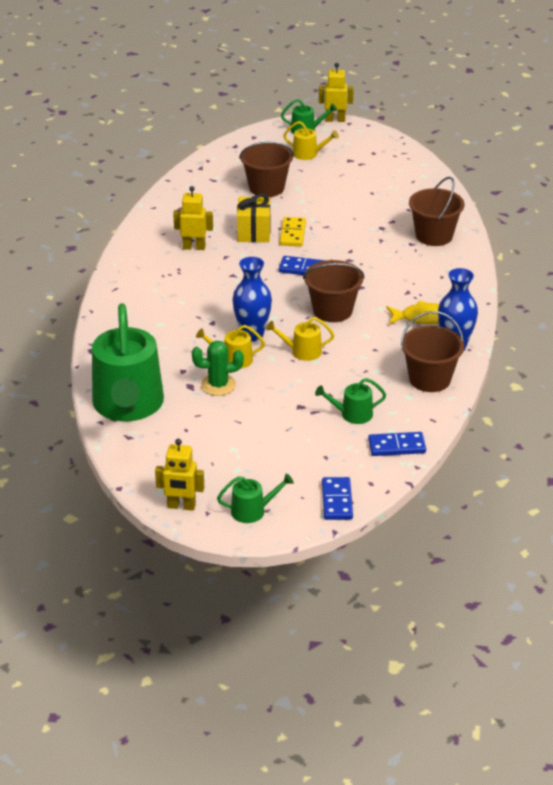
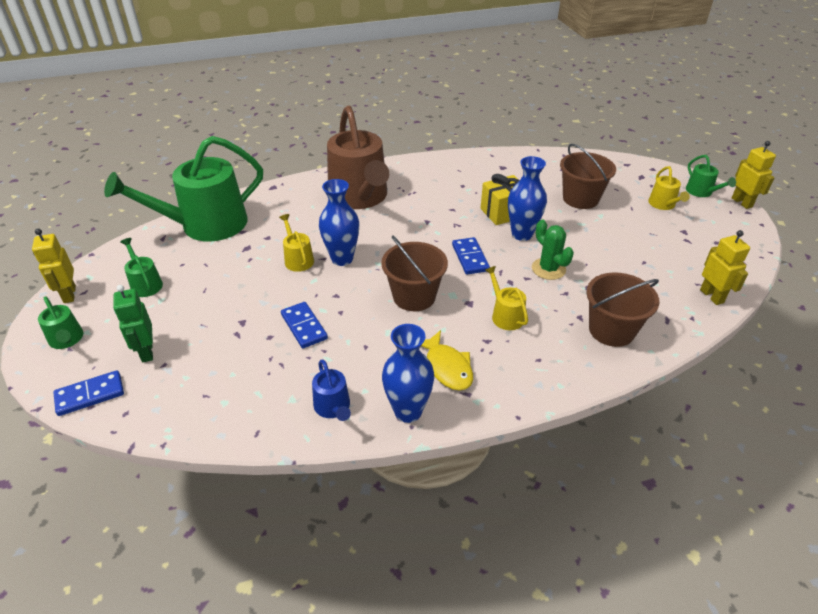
camera: 65 degrees right, 5 degrees up
(160, 301) = (360, 197): none -> brown watering can
(194, 247) = (452, 190): yellow robot -> yellow robot (712, 296)
(218, 385) = (254, 262): green cactus -> green cactus (548, 269)
(292, 234) = (522, 234): yellow domino -> blue vase
(302, 351) = (333, 297): yellow watering can -> yellow watering can (505, 315)
(303, 464) = (146, 352): none -> green robot
(352, 414) = (242, 363): green watering can -> green watering can (145, 284)
(396, 446) = (196, 415): blue domino -> blue domino (304, 326)
(430, 379) = (333, 407): brown bucket -> blue watering can

